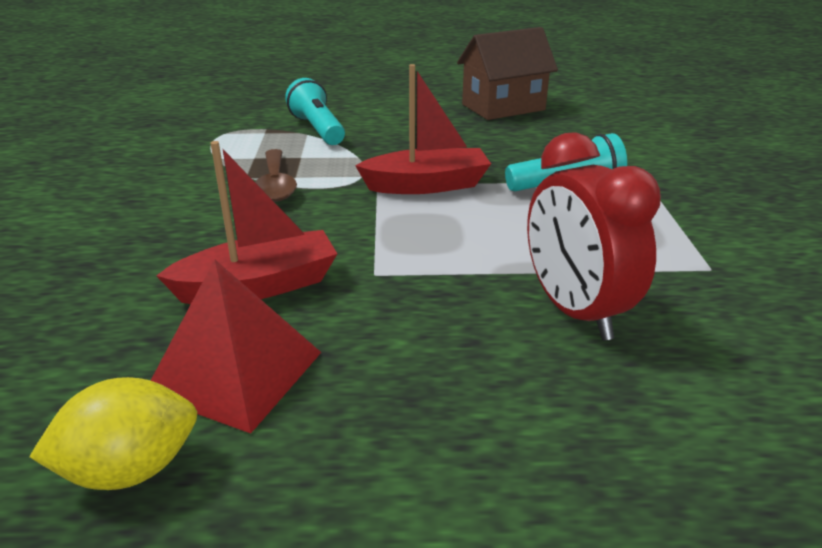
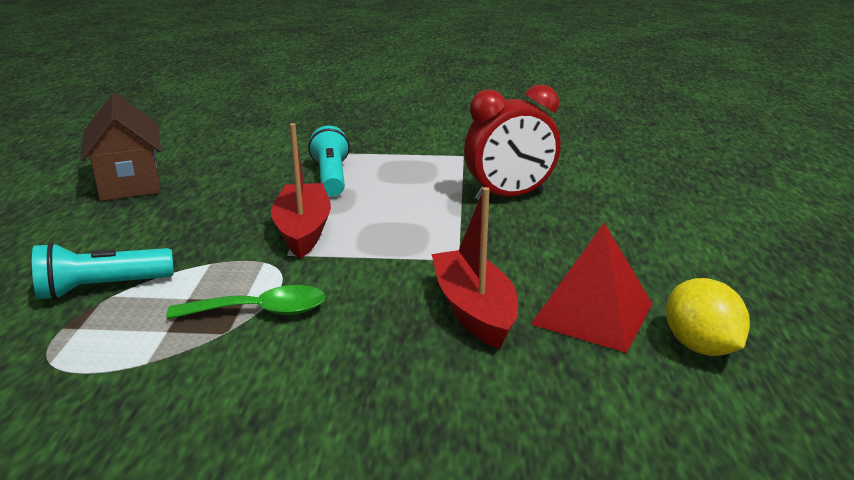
camera: 85 degrees left, 5 degrees down
(275, 185) = (260, 311): brown spoon -> green spoon

